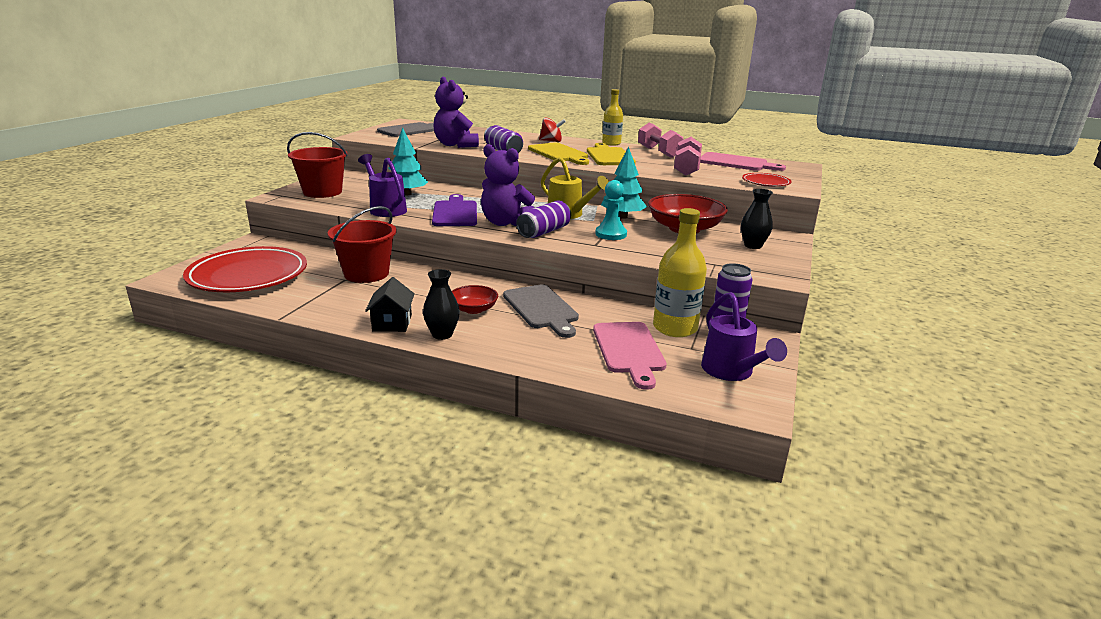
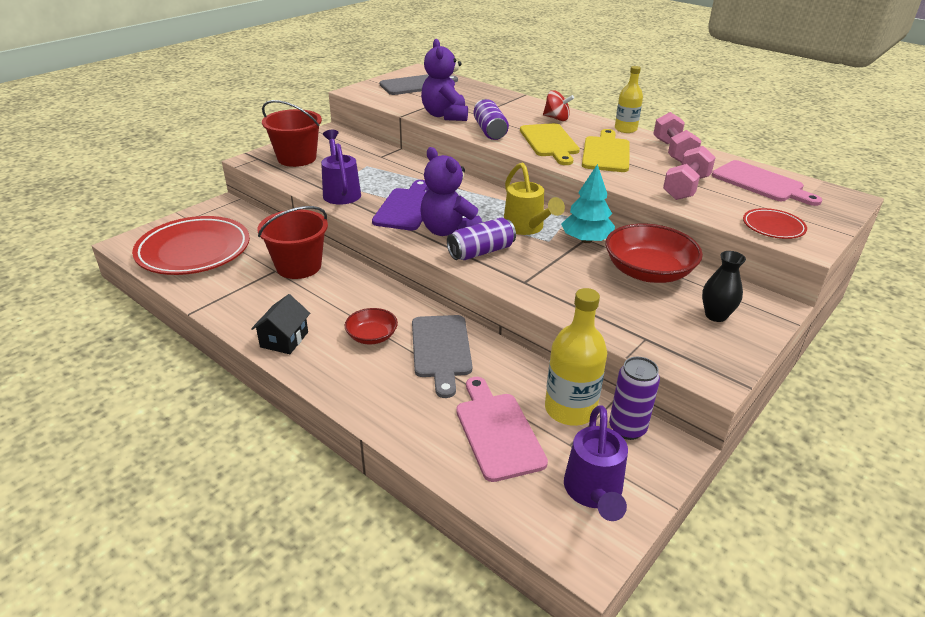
camera: 20 degrees right, 10 degrees up
(407, 194) = (376, 171): turquoise tree -> none
(442, 334) = (321, 366): black vase -> none
(611, 234) = (553, 267): turquoise pawn -> none
(629, 350) = (497, 432): pink cutting board -> pink cutting board turned 150 degrees clockwise

